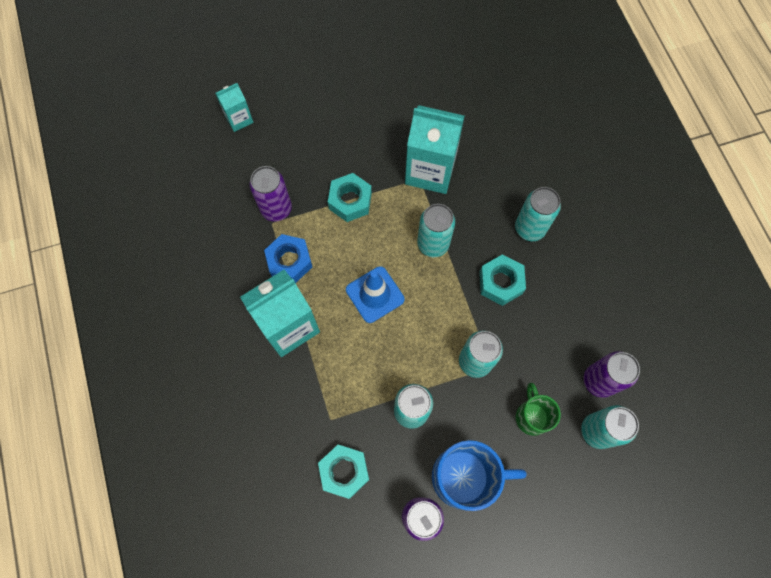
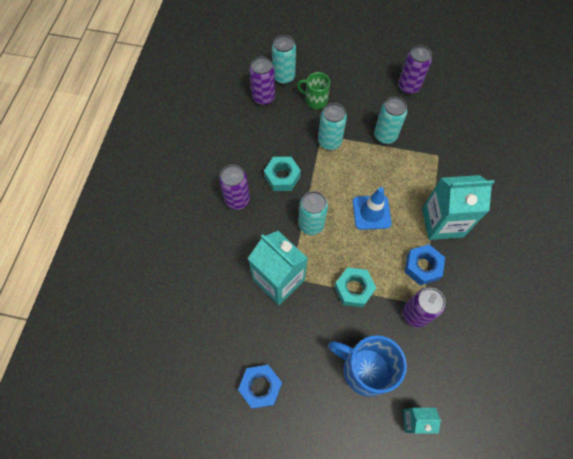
camera: 150 degrees left, 5 degrees down
(344, 472) = (442, 126): turquoise nut -> none
(387, 77) = (260, 387): none -> blue nut
(465, 477) = (372, 91): blue mug -> blue mug (364, 369)
(530, 228) = (237, 200): turquoise can -> purple can
(531, 416) = (315, 100): green mug -> green mug turned 90 degrees clockwise

